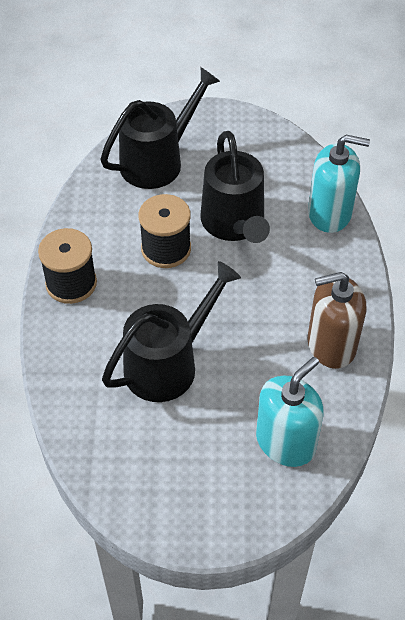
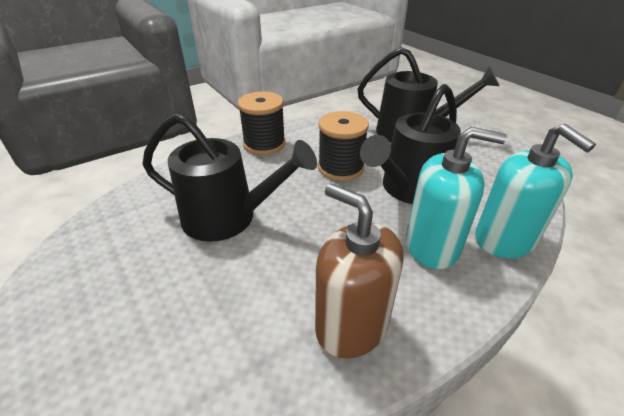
camera: 55 degrees right, 15 degrees down
(285, 442) = (185, 351): turquoise soap dispenser -> turquoise soap dispenser (432, 246)

